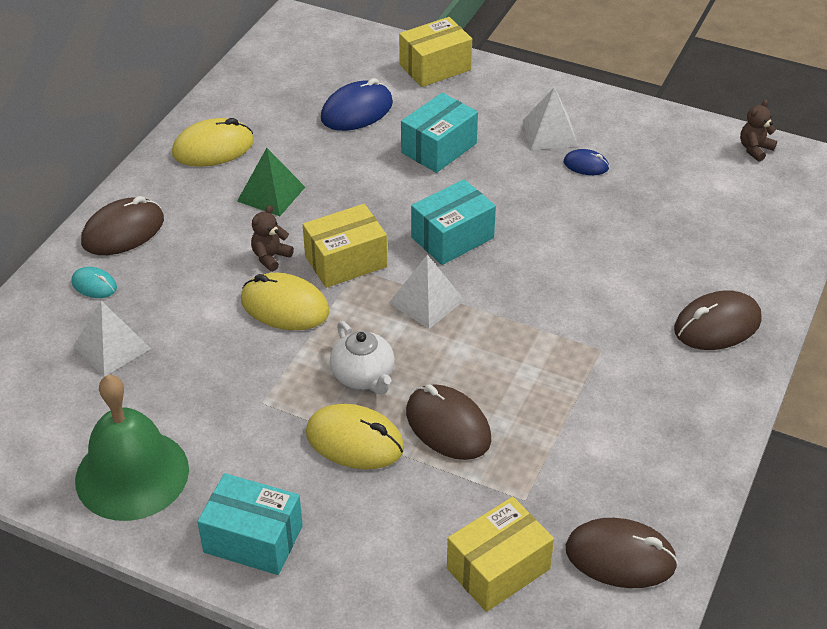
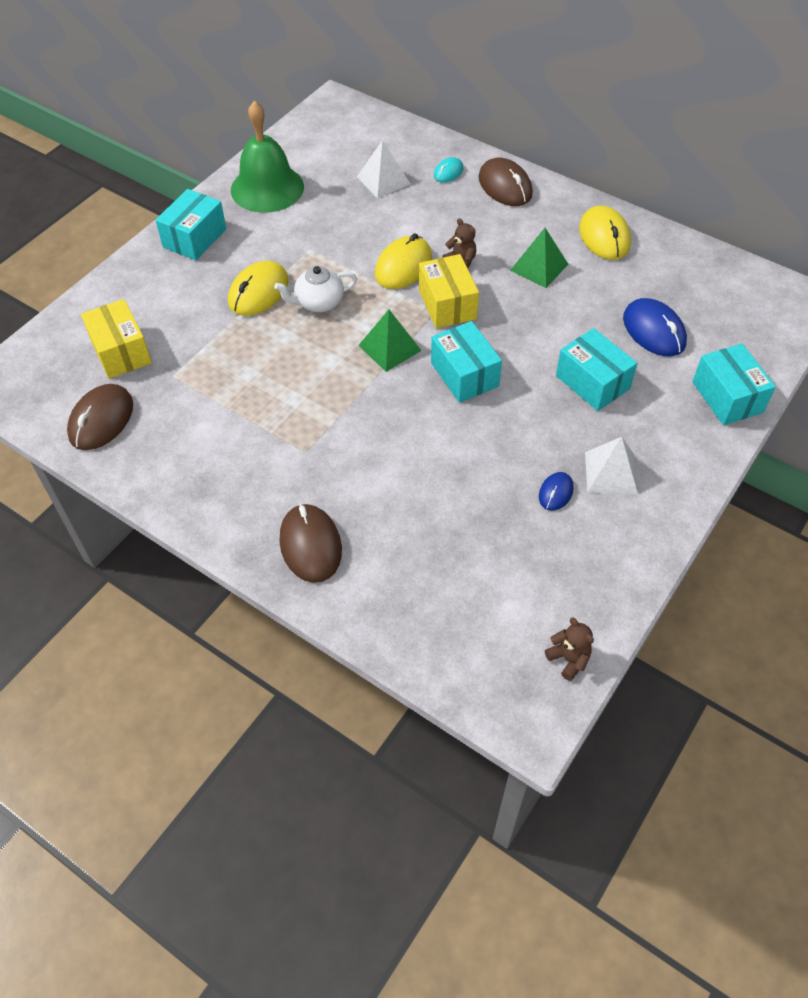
camera: 100 degrees right, 10 degrees up
(426, 301) = (389, 348): white pyramid -> green pyramid
(435, 67) = (727, 397): yellow box -> turquoise box
(448, 426) = (255, 343): brown mouse -> none

